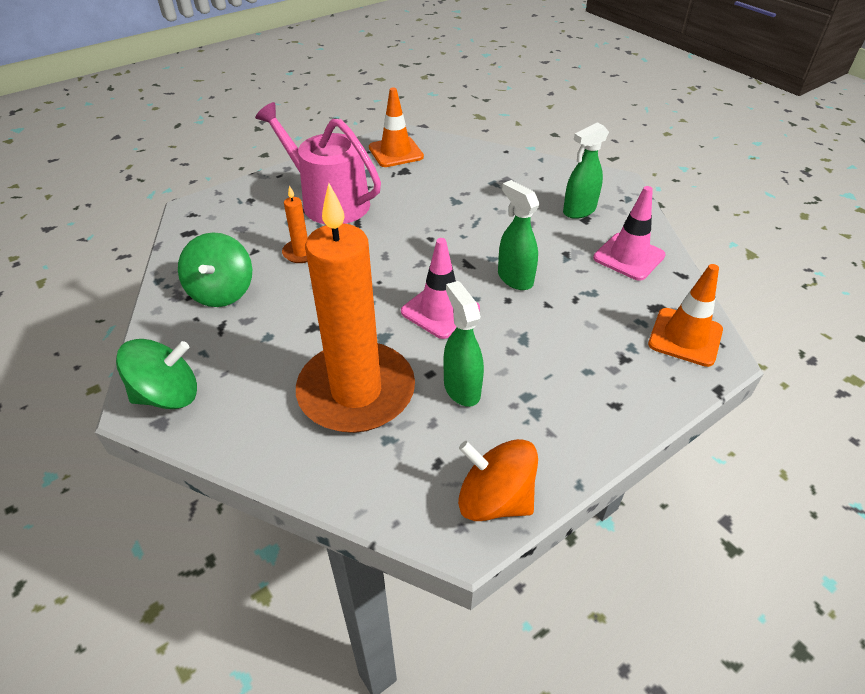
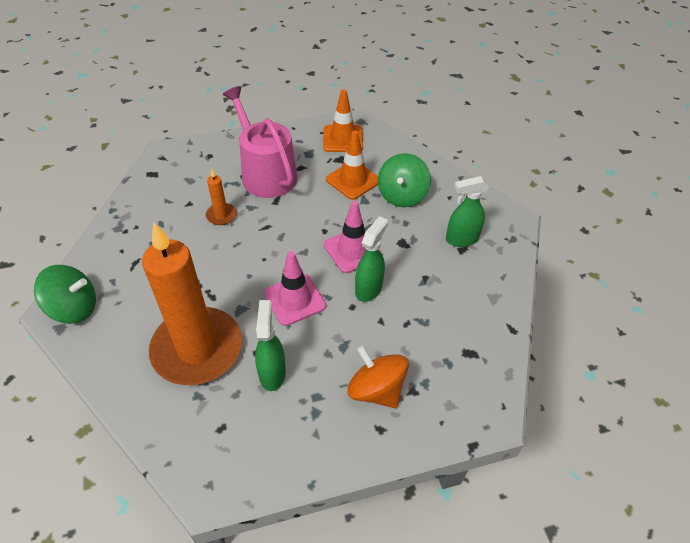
camera: 20 degrees right, 5 degrees up
(222, 292) = (149, 233): green spinning top -> green spinning top (402, 195)
(494, 499) = (244, 472): orange spinning top -> orange spinning top (376, 390)
(514, 278) = (369, 289): green spray bottle -> green spray bottle turned 45 degrees clockwise
(629, 257) = (476, 297): pink traffic cone -> pink traffic cone (352, 250)
(685, 337) = (475, 389): orange traffic cone -> orange traffic cone (353, 180)

